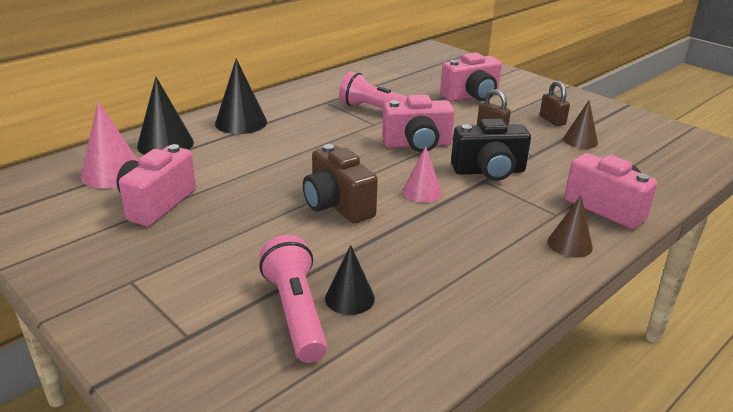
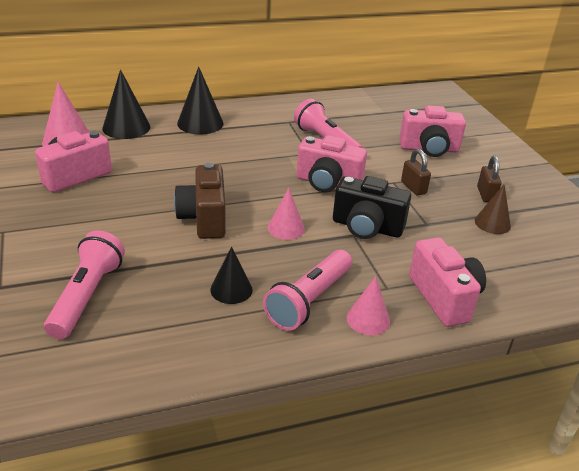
camera: 25 degrees right, 5 degrees up
(349, 298) = (136, 299): black cone -> black cone (231, 289)
(507, 245) = (309, 300): none -> pink flashlight
(570, 244) = (368, 319): brown cone -> pink cone

